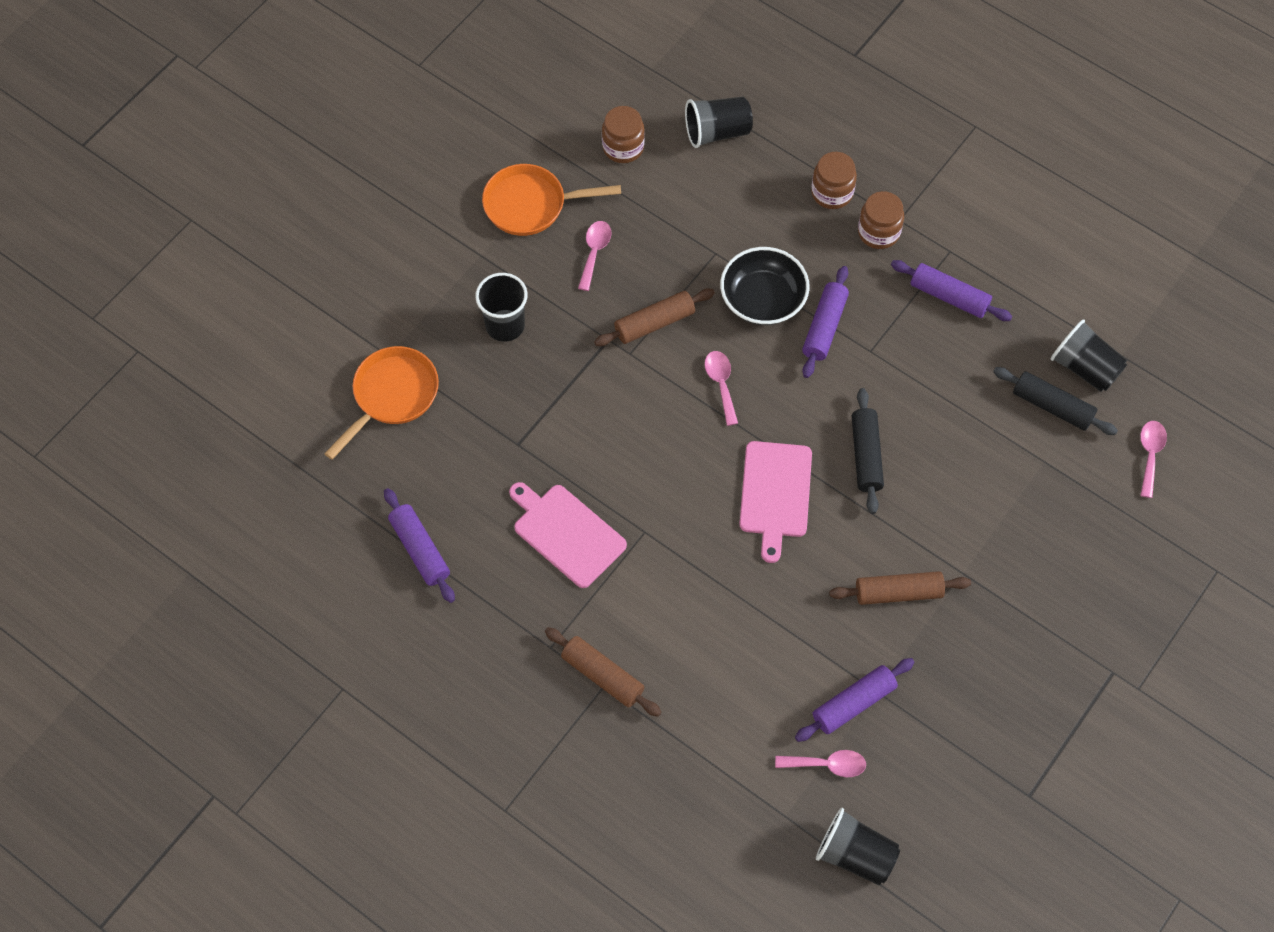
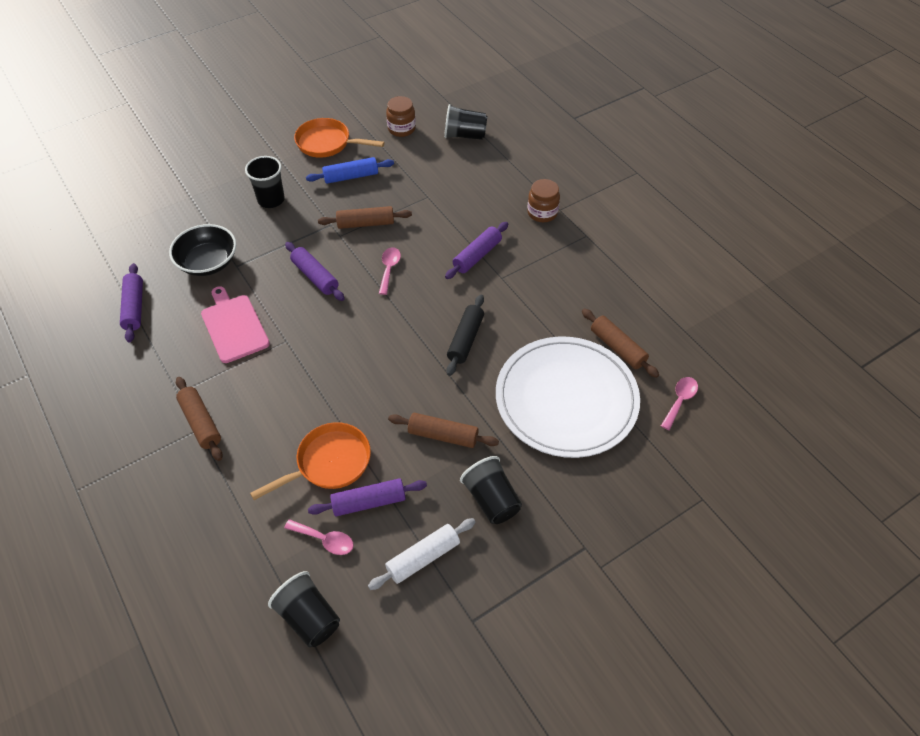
camera: 20 degrees right, 10 degrees down
(392, 396) = (177, 218): orange pan -> orange pan (329, 463)
(594, 252) = (351, 176): pink spoon -> blue rolling pin
(763, 299) = (444, 229): black bowl -> black bowl (208, 262)
(775, 494) = (389, 344): pink cutting board -> none
(832, 193) = (522, 184): brown jar -> none
(945, 746) = (423, 557): none -> white rolling pin
(949, 296) = (573, 261): purple rolling pin -> purple rolling pin (315, 276)
(1020, 497) = (566, 399): none -> white plate
(1052, 406) = (617, 348): black rolling pin -> brown rolling pin
(1085, 368) = (653, 330): black cup -> black cup (491, 499)

